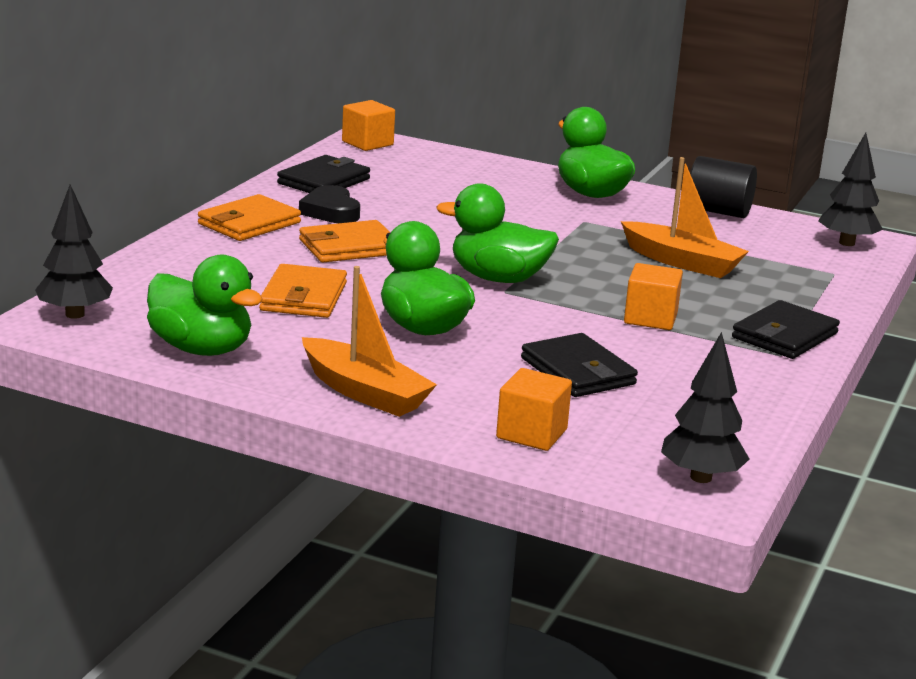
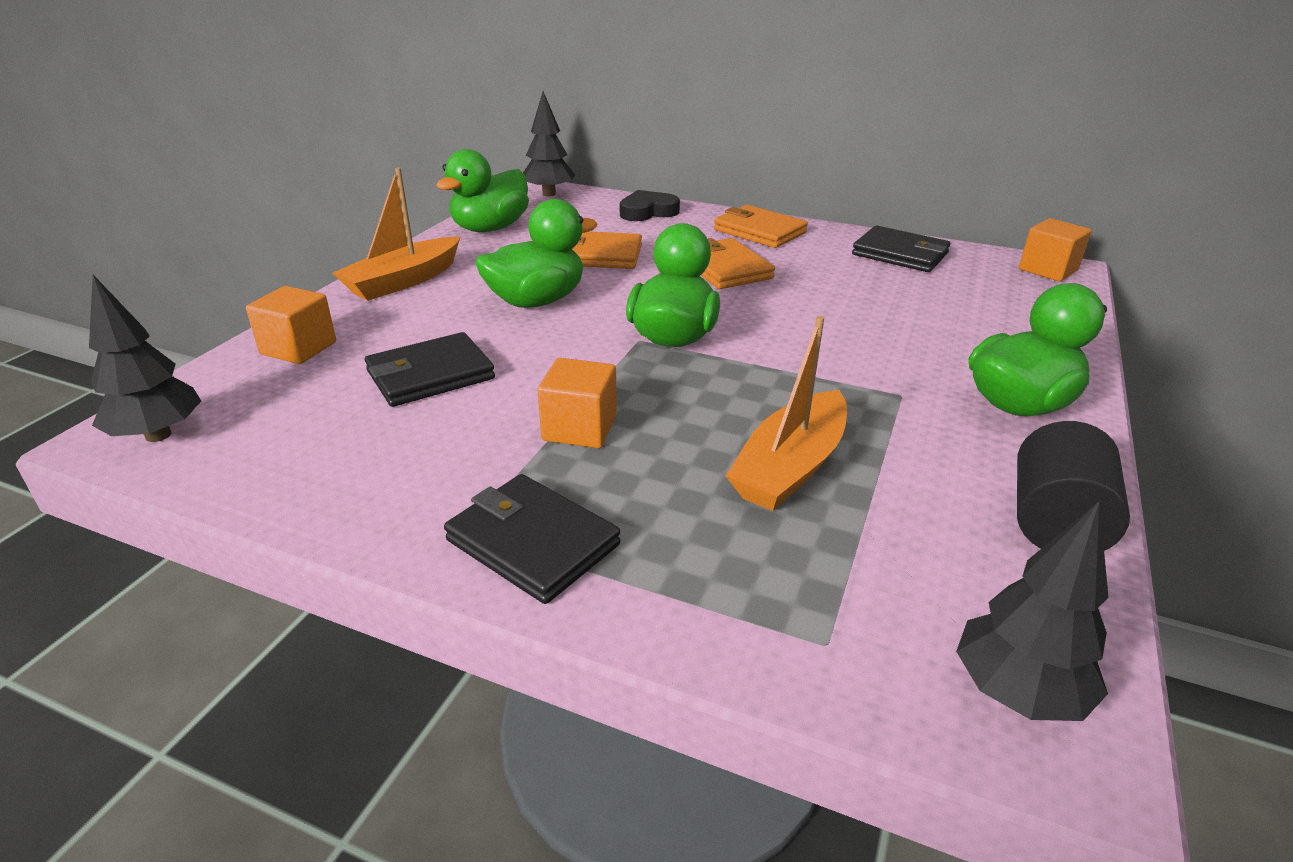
camera: 90 degrees right, 10 degrees up
(331, 211) = (816, 259): black heart -> black heart (648, 212)

